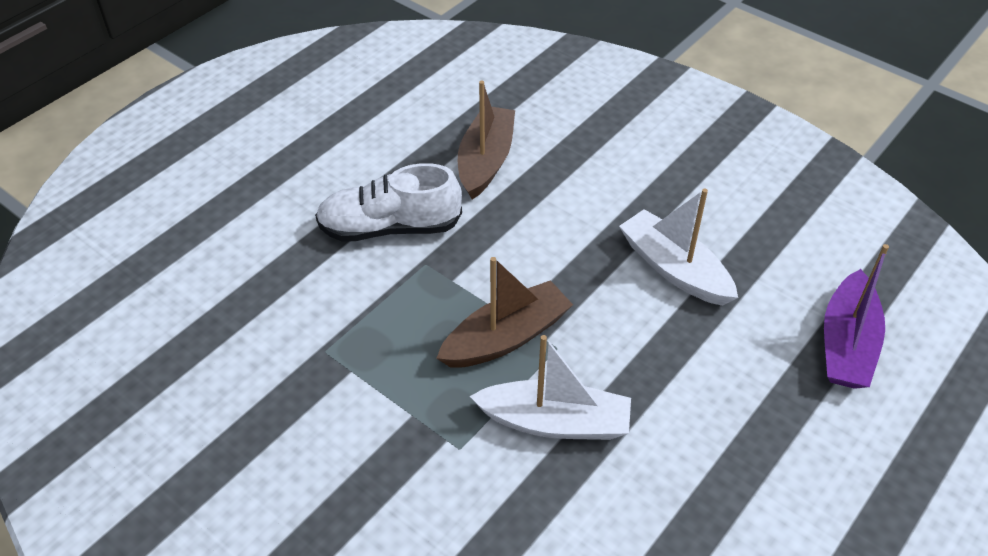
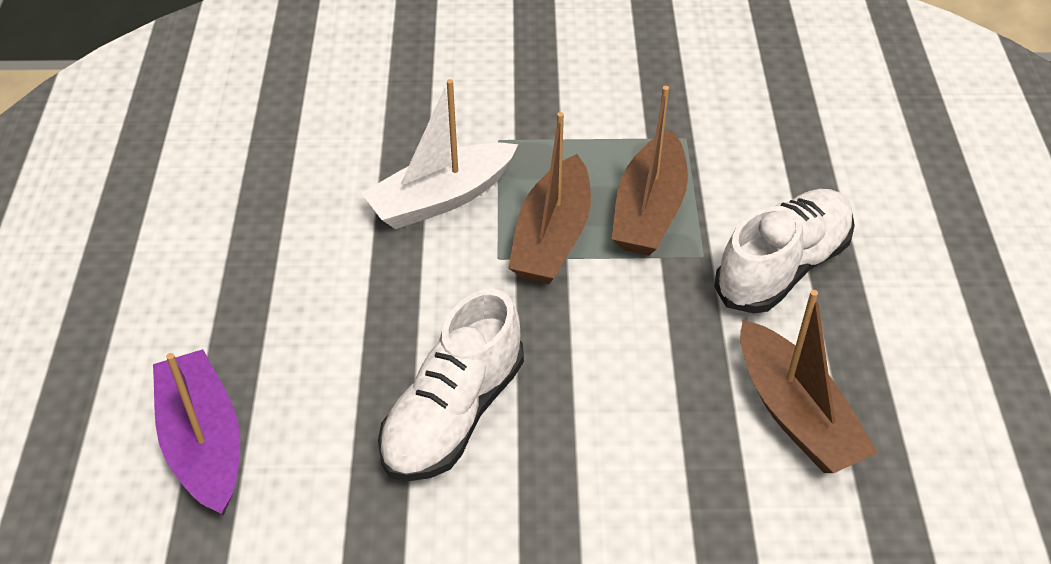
camera: 140 degrees right, 0 degrees up
(421, 313) = (649, 210): none -> brown boat
(674, 269) = (453, 414): white boat -> white shoe

